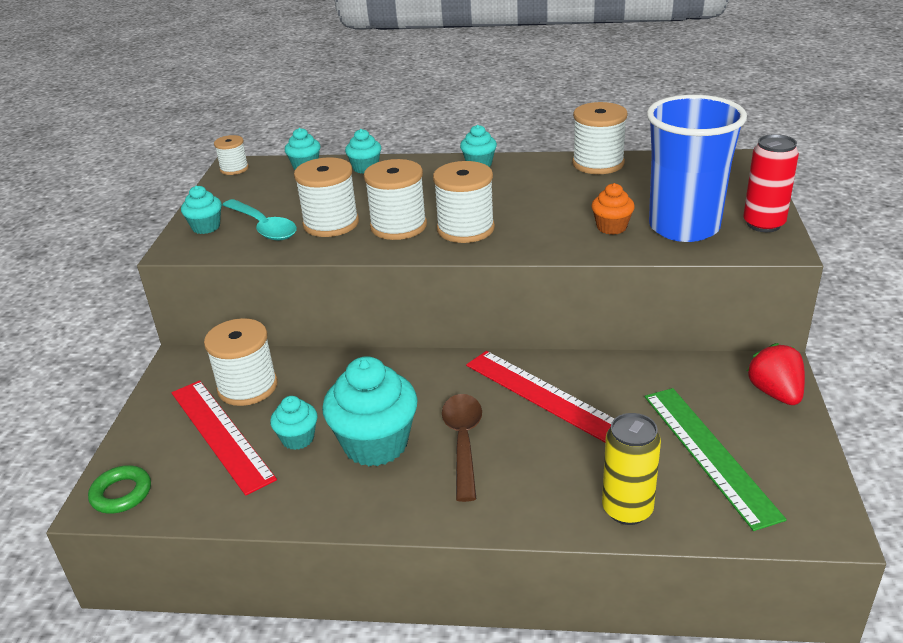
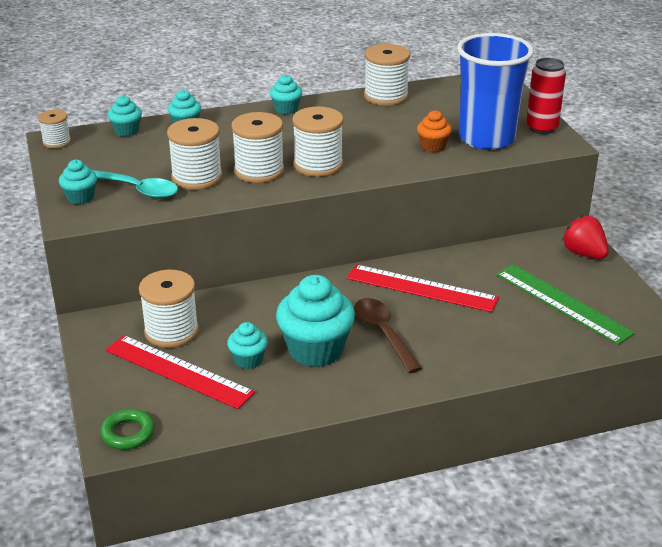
camera: 25 degrees left, 0 degrees up
(627, 509) = (530, 351): yellow can -> none

